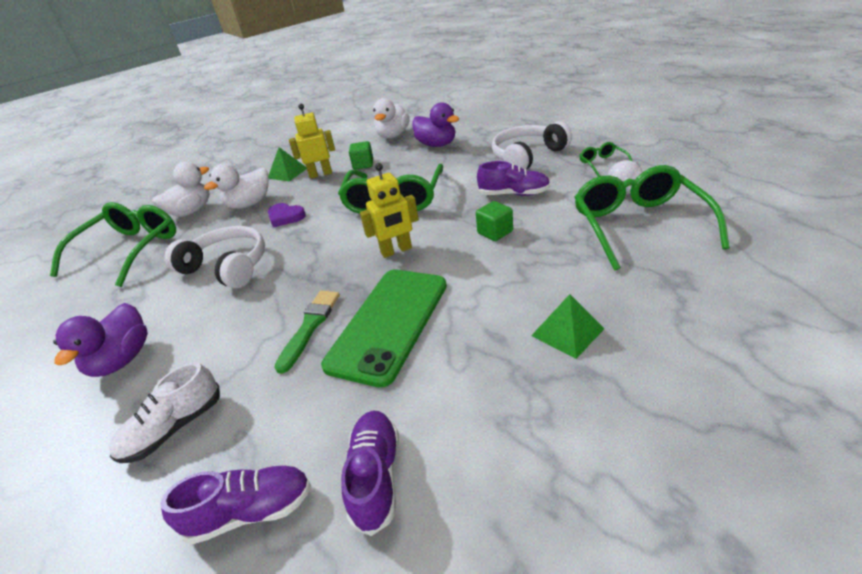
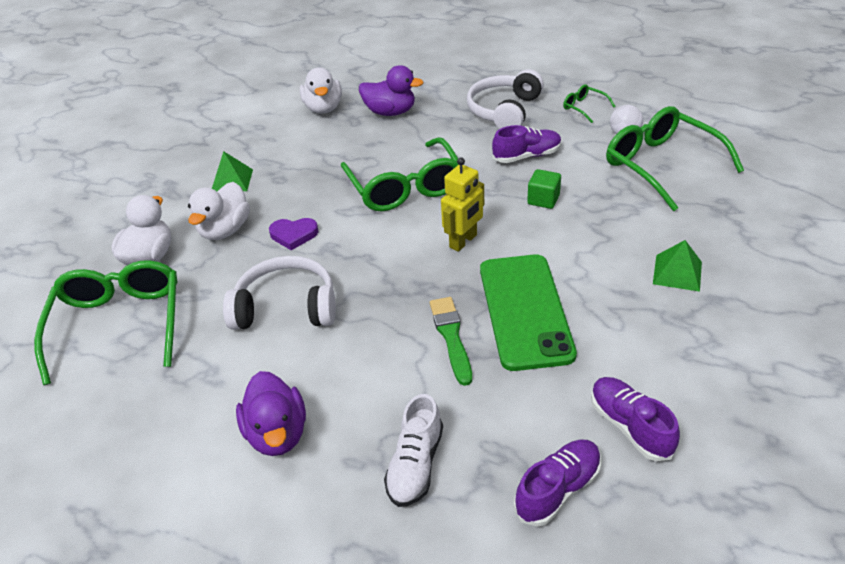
camera: 30 degrees left, 5 degrees up
(320, 174) = (280, 174): yellow robot -> none
(363, 164) = (324, 152): green cube -> none

